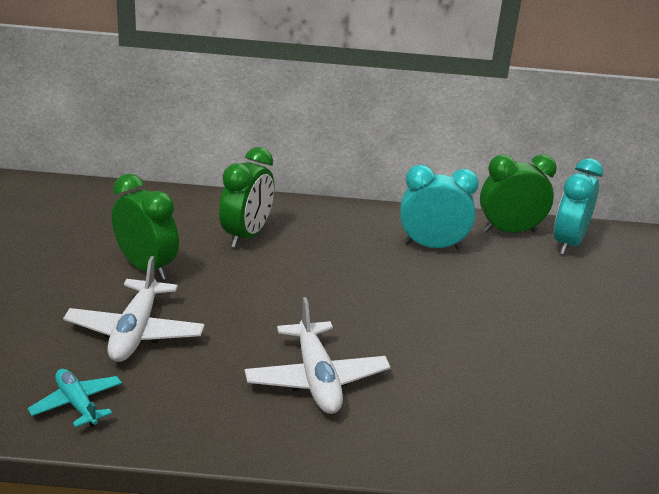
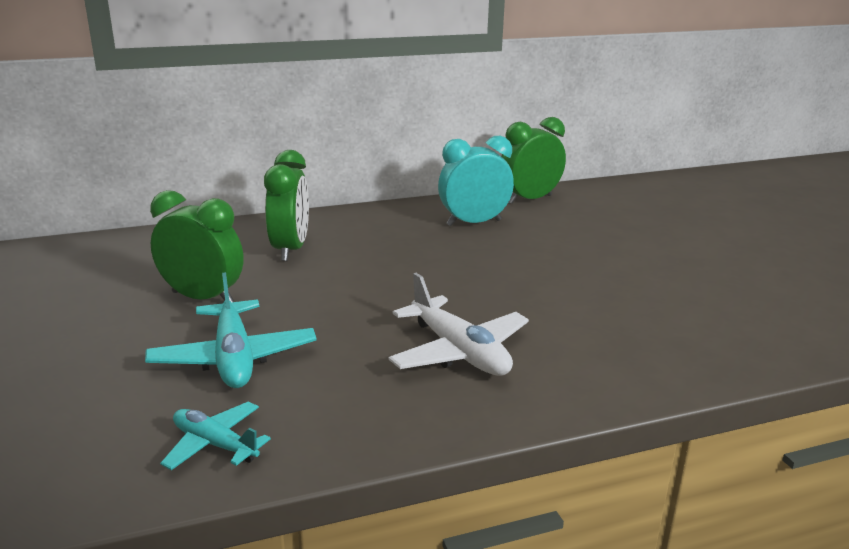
camera: 20 degrees left, 5 degrees down
(135, 332) = (234, 358): white plane -> turquoise plane
(568, 243) = (584, 198): turquoise clock -> none

